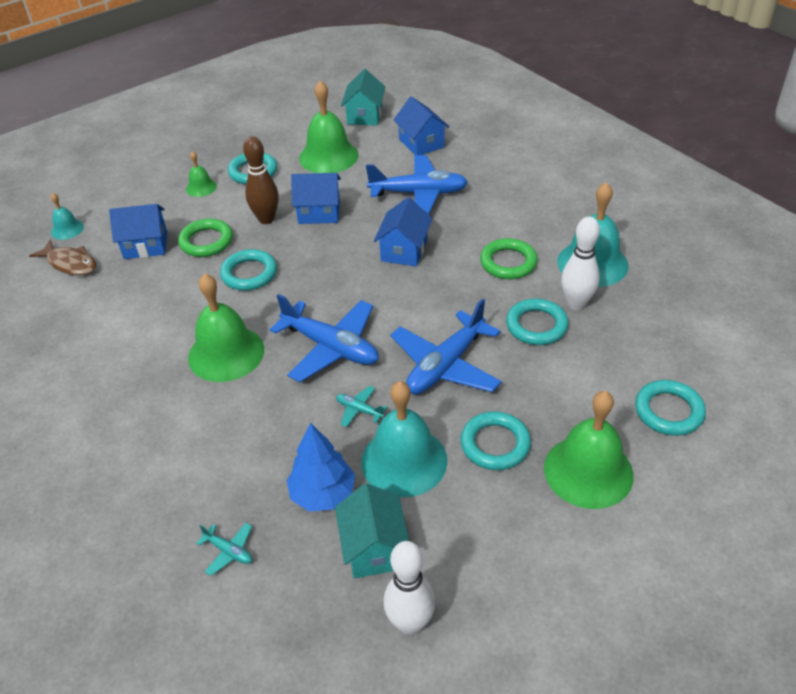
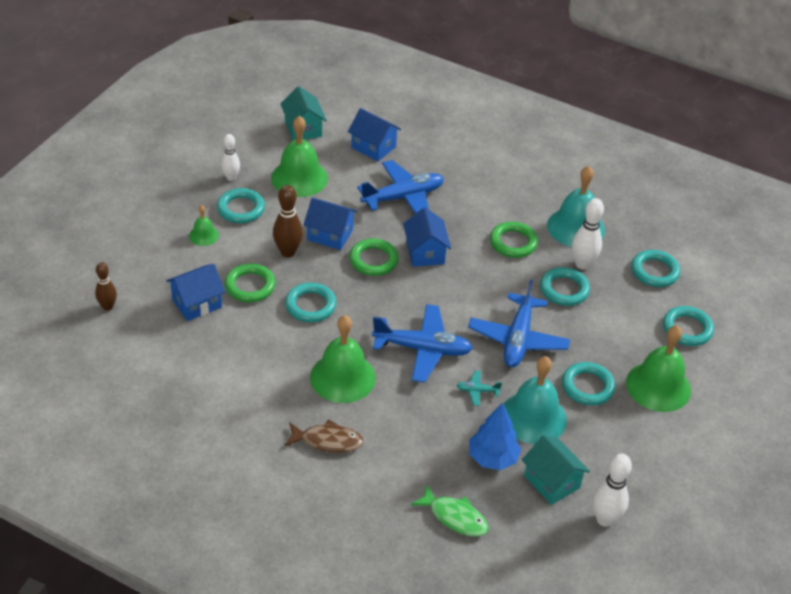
camera: 30 degrees left, 0 degrees up
(67, 229) = (108, 307): turquoise bell -> brown bowling pin
(70, 263) = (140, 338): brown fish -> brown fish (327, 441)
(229, 551) = (454, 517): turquoise plane -> green fish
(266, 144) = (231, 177): none -> white bowling pin
(319, 212) = (330, 235): blue house -> blue house turned 45 degrees clockwise
(344, 246) = (373, 260): none -> green ring
(663, 333) = (654, 271): none -> turquoise ring

